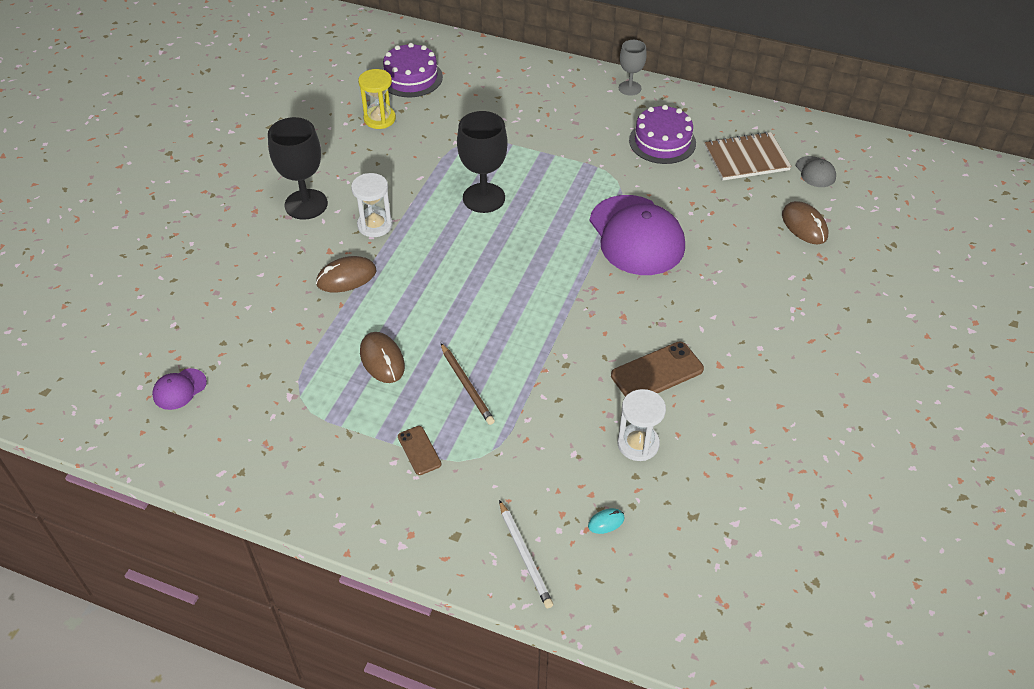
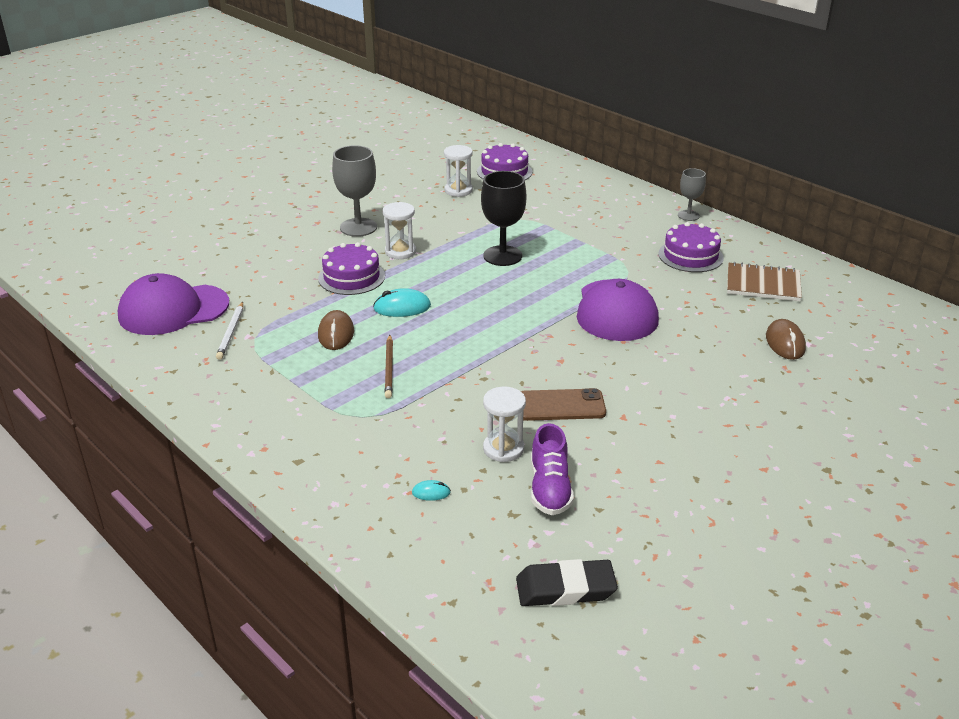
camera: 25 degrees right, 15 degrees down
(179, 389) = (173, 310): purple cap -> purple cap, size x2.31
(306, 204) = (358, 227): black goblet -> grey goblet
(346, 277) = (351, 277): brown mouse -> purple cake
(379, 119) = (458, 190): yellow hourglass -> white hourglass
(419, 450) = (316, 398): brown phone -> none
(427, 301) = (402, 307): none -> turquoise mouse
(525, 556) = (343, 492): white pencil -> white pencil (231, 332)
(707, 474) = (550, 488): none -> purple shoe
(786, 579) = (565, 588): none -> black eraser
(815, 172) = (826, 309): grey cap -> none

